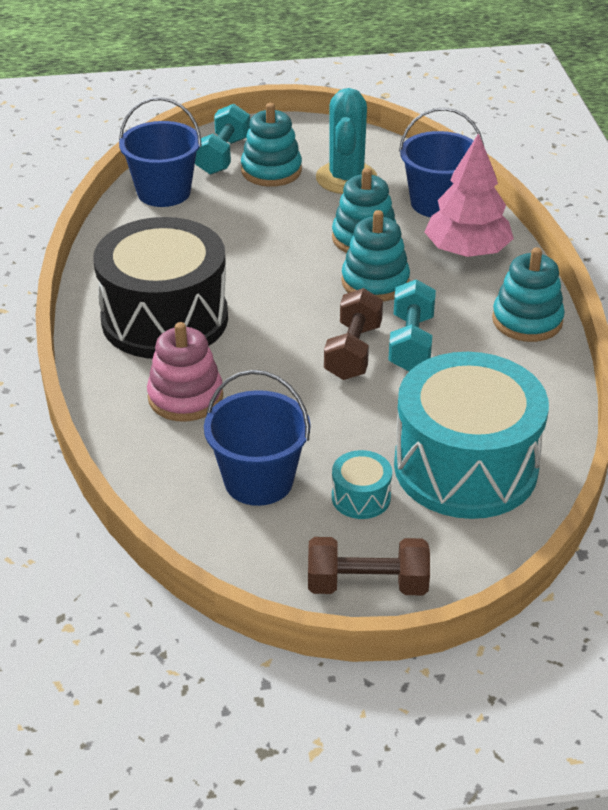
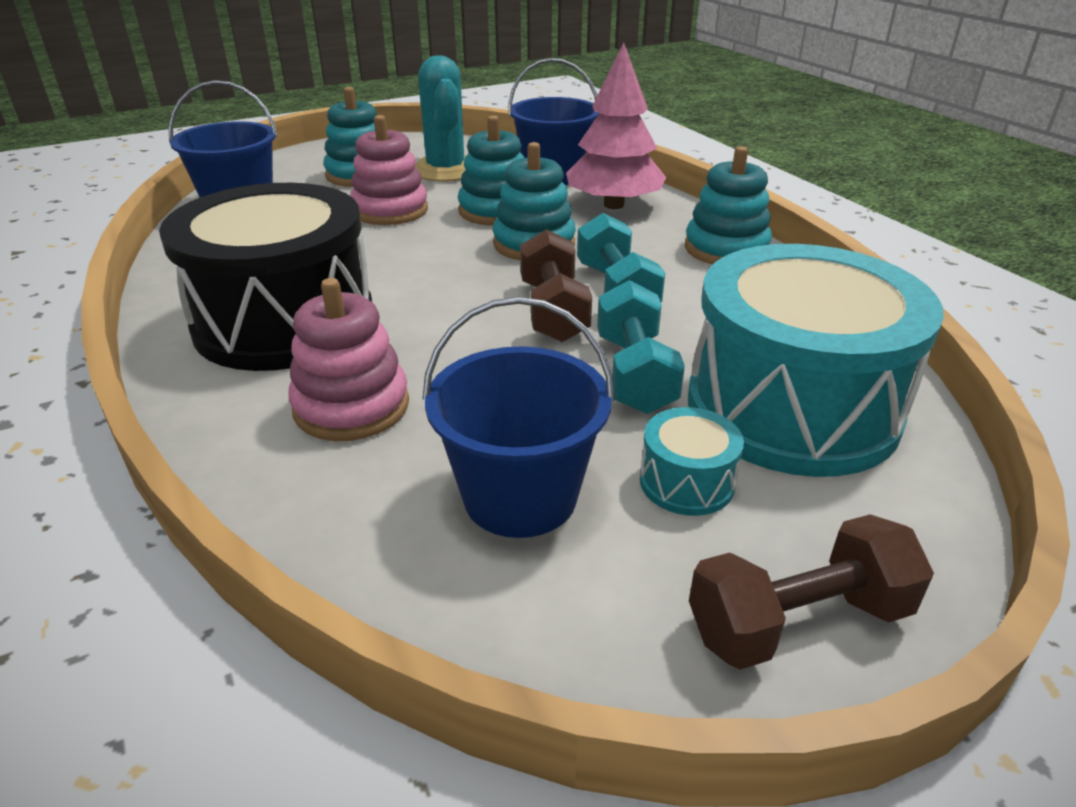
camera: 20 degrees left, 5 degrees down
(223, 155) = (299, 171): turquoise dumbbell -> turquoise dumbbell (634, 374)
(279, 220) = (390, 210): none -> pink stacking toy

